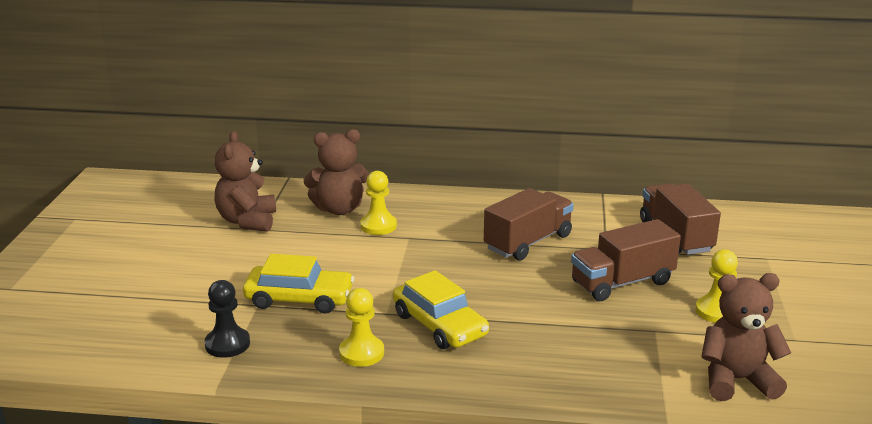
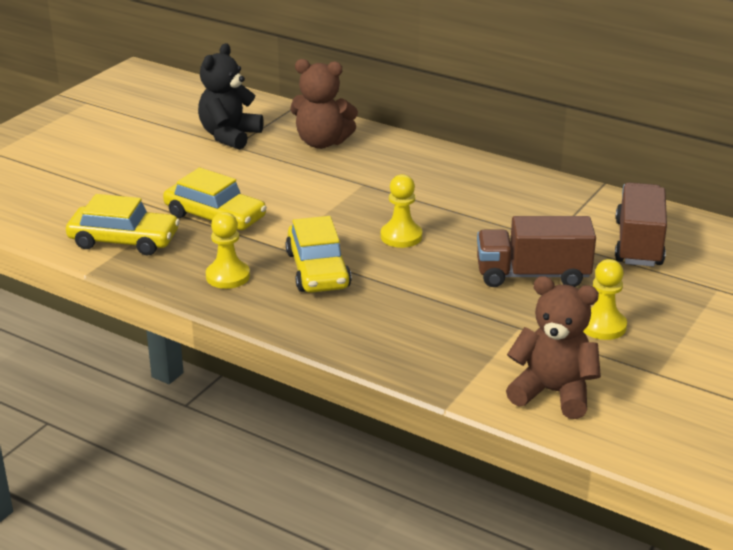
camera: 25 degrees right, 5 degrees up
(227, 344) = (124, 240): black pawn -> yellow car
(247, 221) = (229, 136): brown teddy bear -> black teddy bear
(378, 226) = (344, 166): yellow pawn -> yellow pawn (401, 236)
(528, 242) = (475, 215): brown truck -> none

